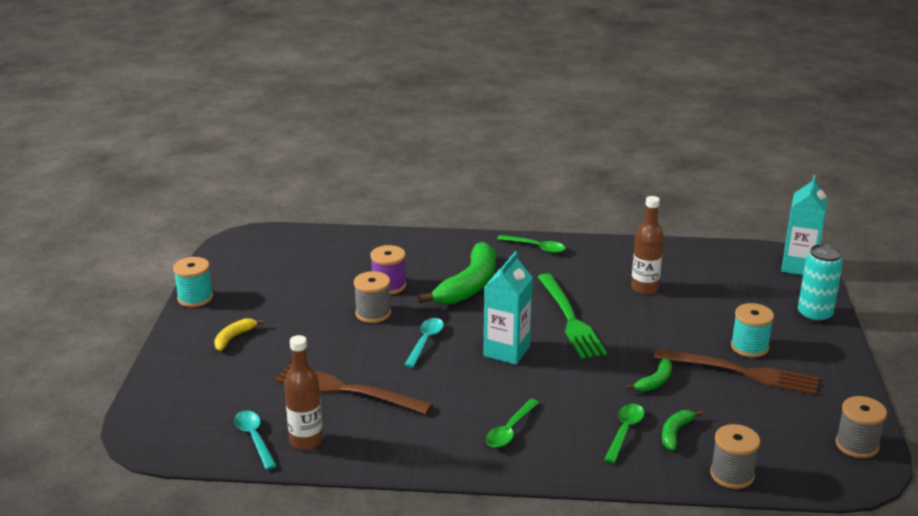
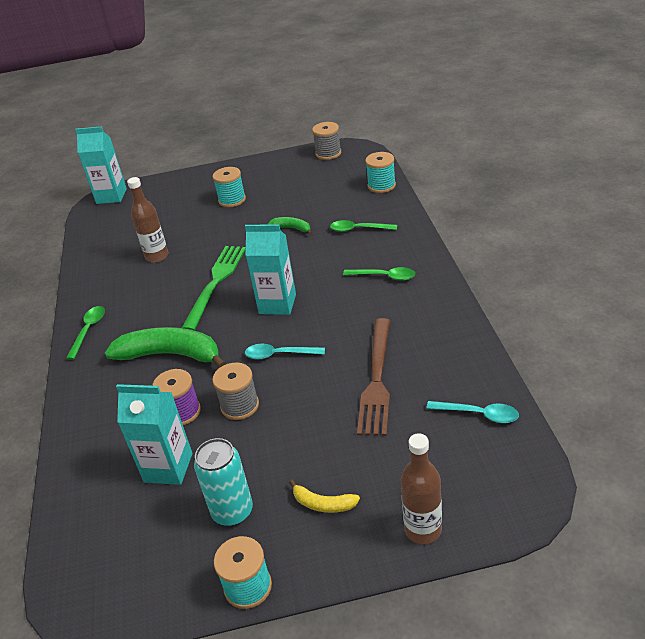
camera: 100 degrees left, 10 degrees up
(254, 438) = (479, 414): turquoise spoon -> turquoise spoon turned 120 degrees counterclockwise
(306, 441) = (462, 379): brown bottle -> brown bottle (423, 530)
(331, 276) = (168, 468): none -> turquoise carton
(570, 319) = (216, 283): green fork -> green fork turned 45 degrees counterclockwise
(675, 433) = (349, 211): green banana -> none
(732, 475) = (381, 186): grey spool -> turquoise spool
(741, 372) = (266, 198): brown fork -> none
(814, 315) = (182, 182): turquoise can -> turquoise can (232, 512)

